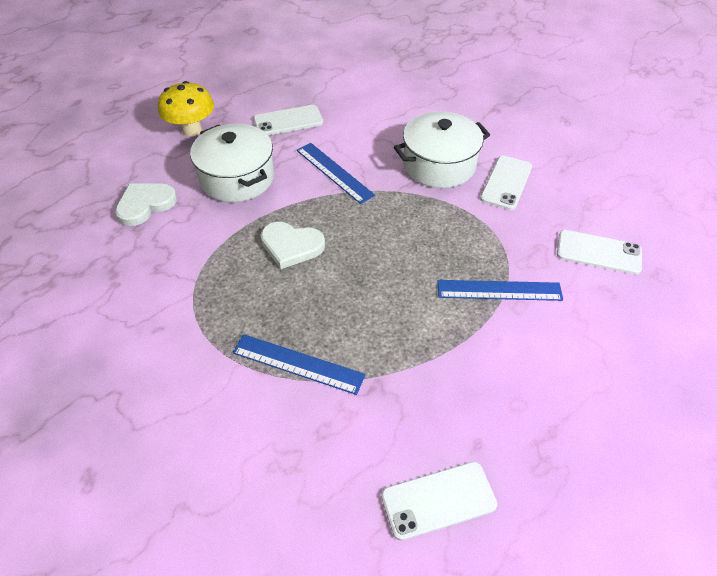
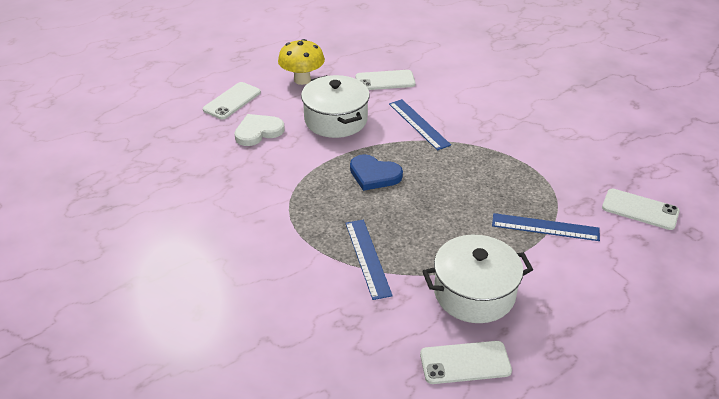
camera: 10 degrees right, 10 degrees down
(291, 246) = (374, 175): white heart -> blue heart
(298, 363) = (367, 258): blue ruler -> blue ruler turned 45 degrees clockwise
(439, 165) = (511, 128): white pot -> white pot (474, 293)
(506, 183) = (569, 148): white phone -> white phone (232, 101)

